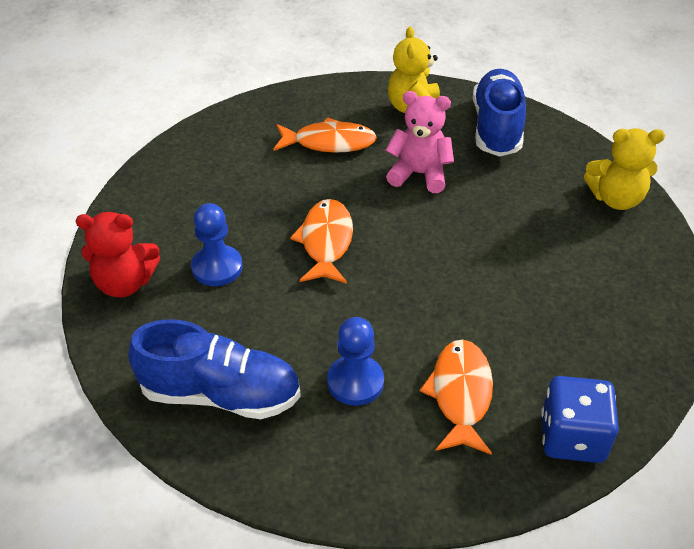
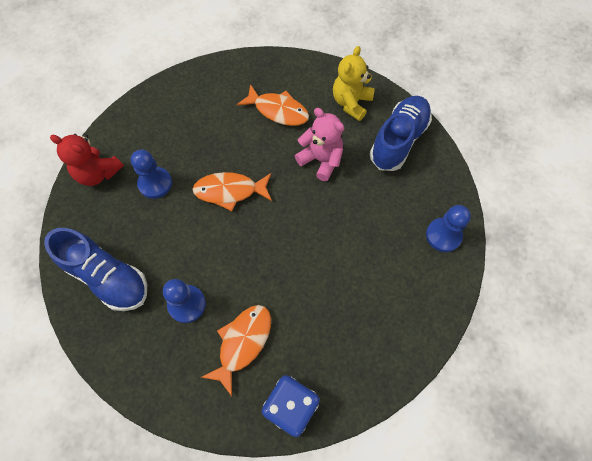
camera: 25 degrees right, 20 degrees up
(326, 242) = (230, 191): orange fish -> orange fish turned 120 degrees counterclockwise
(616, 199) = (443, 235): yellow teddy bear -> blue pawn

